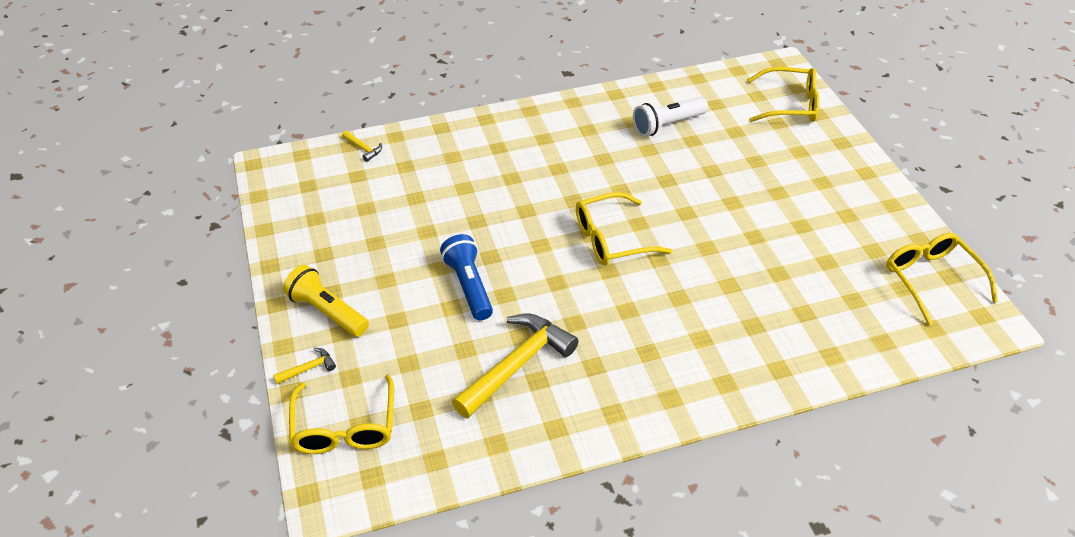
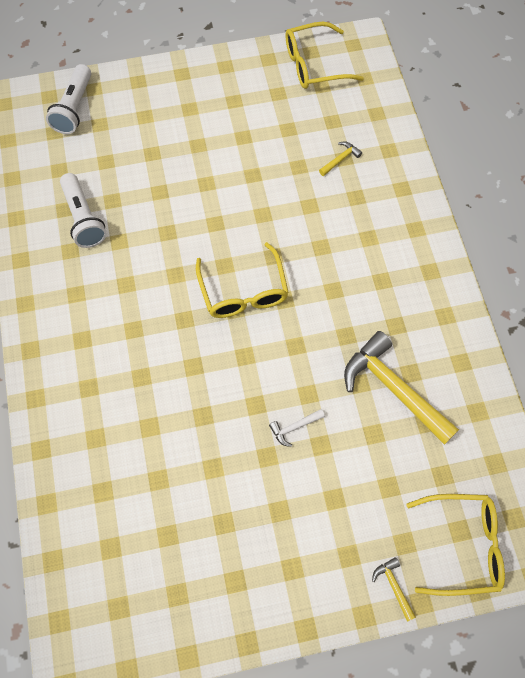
camera: 85 degrees left, 20 degrees up
(327, 312) = (320, 572): yellow flashlight -> none
(363, 149) = (62, 542): yellow hammer -> yellow hammer (340, 159)
(468, 286) = (294, 427): blue flashlight -> white hammer
(789, 104) = (74, 108): yellow glasses -> white flashlight

